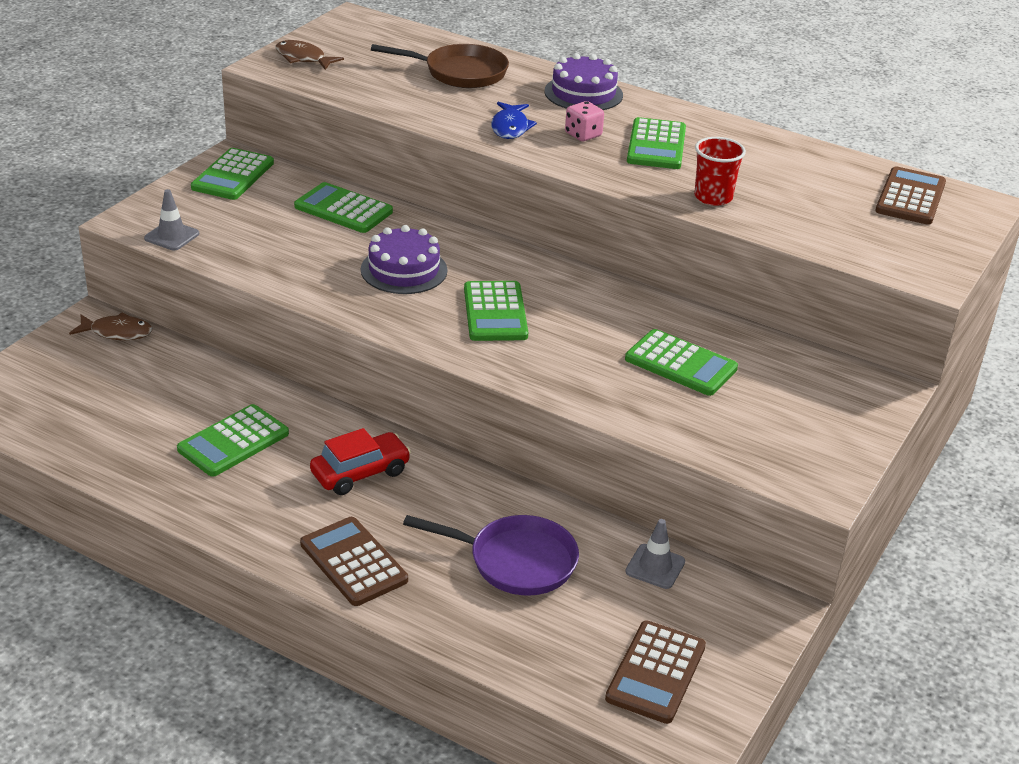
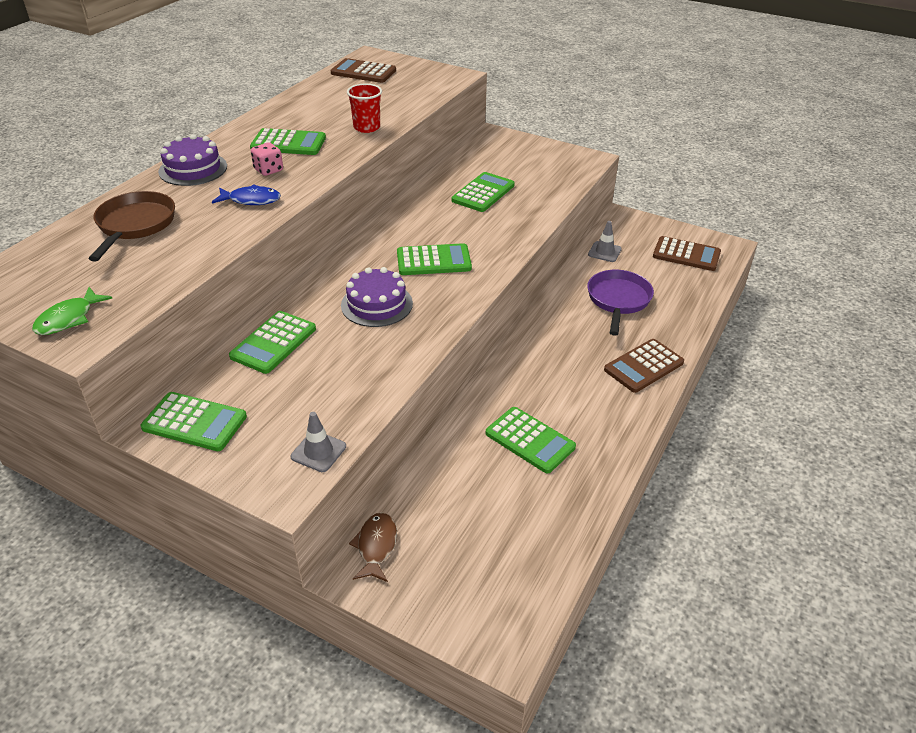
camera: 90 degrees left, 5 degrees up
(303, 58) = (69, 319): brown fish -> green fish
(360, 473) = (551, 369): red car -> none

